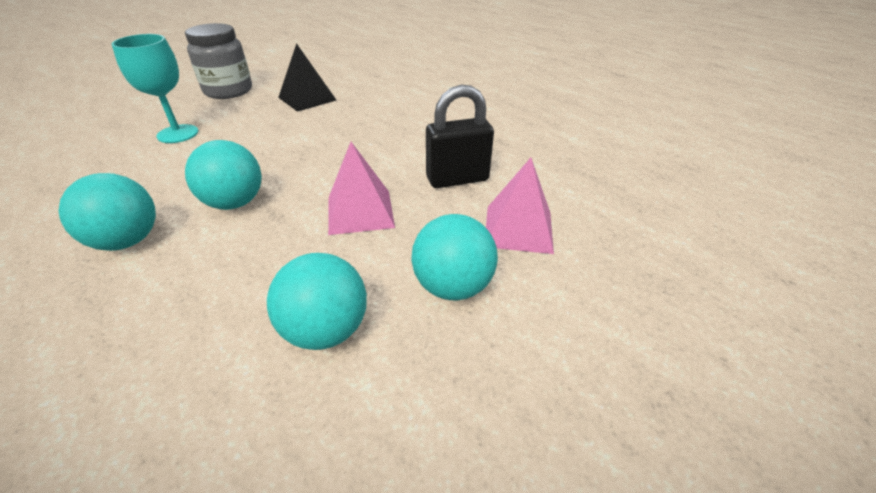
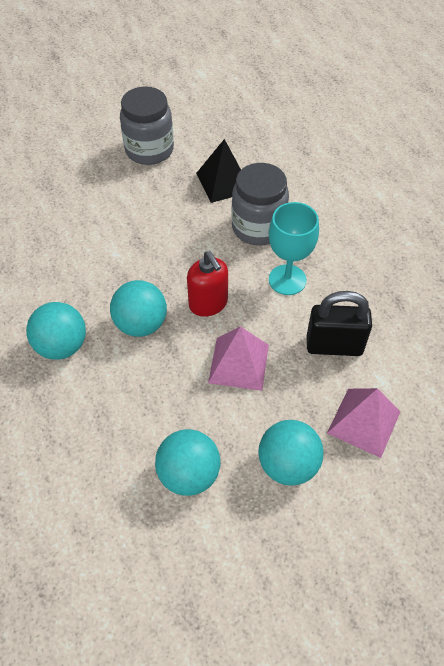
camera: 20 degrees right, 15 degrees up
(178, 134) = (100, 214): turquoise goblet -> turquoise goblet (287, 280)
(312, 174) = (208, 304): none -> red soap dispenser
(349, 119) = (258, 227): none -> grey jar

